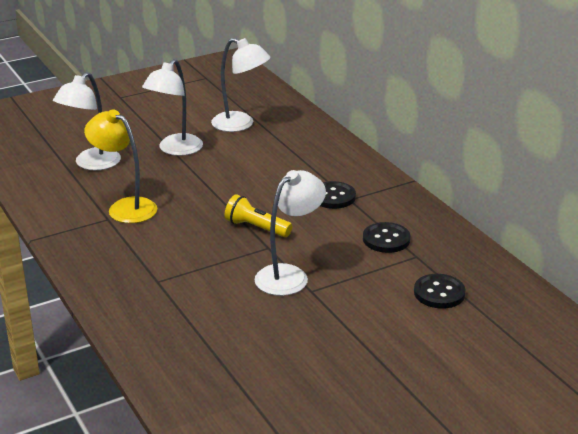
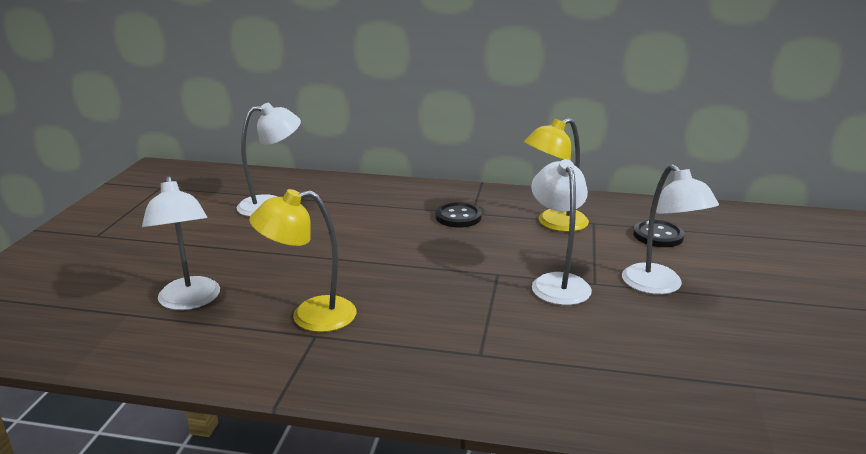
camera: 50 degrees left, 5 degrees down
(175, 150) = (253, 248): white lamp -> white lamp (659, 286)
(256, 228) = (457, 266): yellow flashlight -> none
(386, 239) = (554, 223): black button -> yellow lamp

